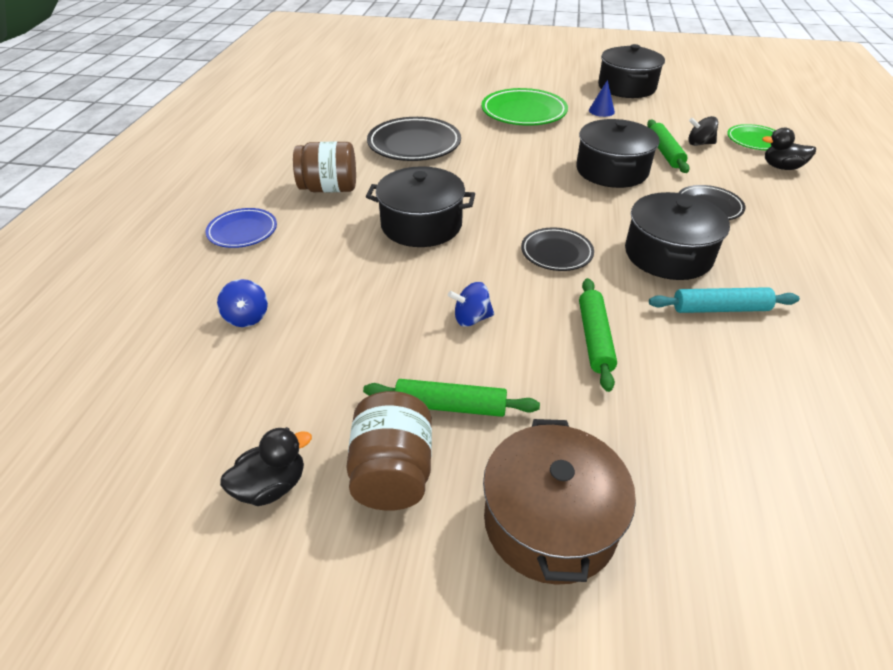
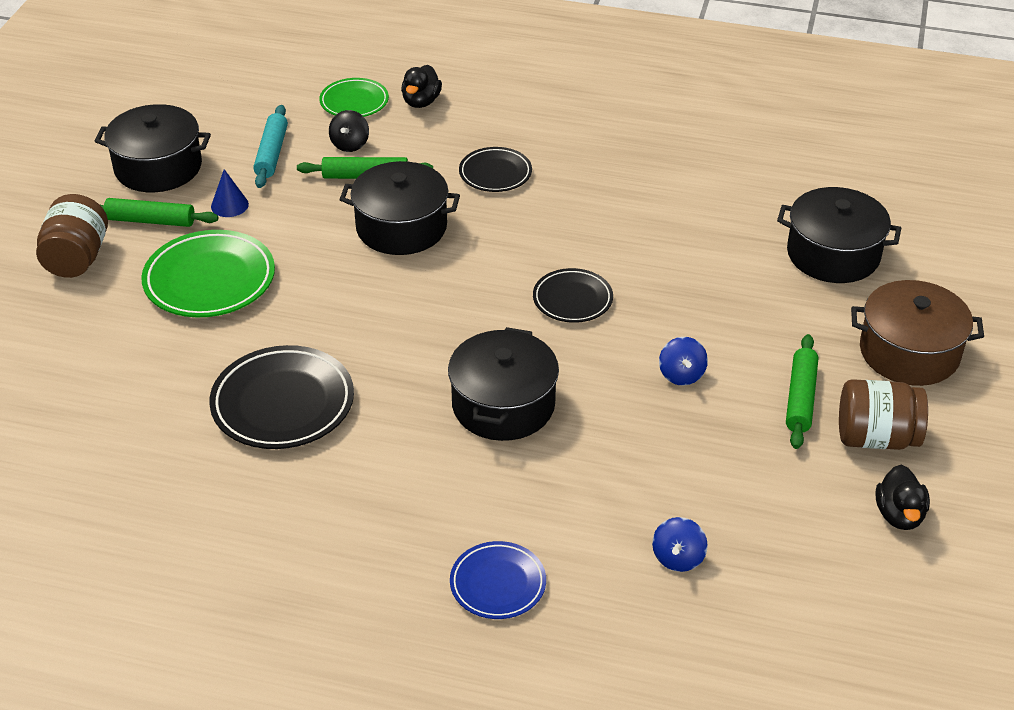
camera: 85 degrees left, 0 degrees up
(247, 317) = (678, 558): blue spinning top -> blue spinning top turned 120 degrees clockwise
(271, 486) = (899, 515): black duck -> black duck turned 150 degrees counterclockwise
(329, 189) = (397, 497): brown jar -> brown jar (77, 258)
(594, 338) = (710, 295): green rolling pin -> green rolling pin (150, 221)
(668, 254) = (582, 222): black pot -> black pot (833, 254)
(720, 309) = (668, 210): turquoise rolling pin -> turquoise rolling pin (271, 153)

